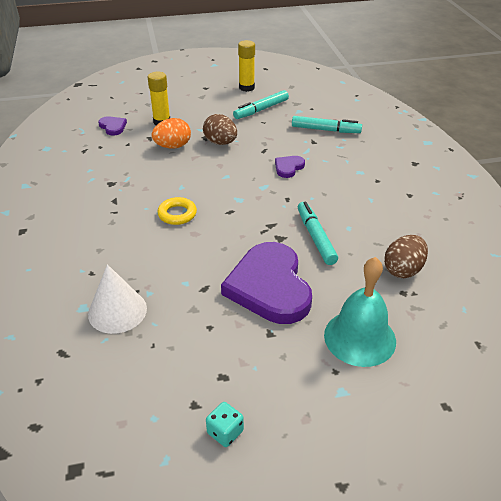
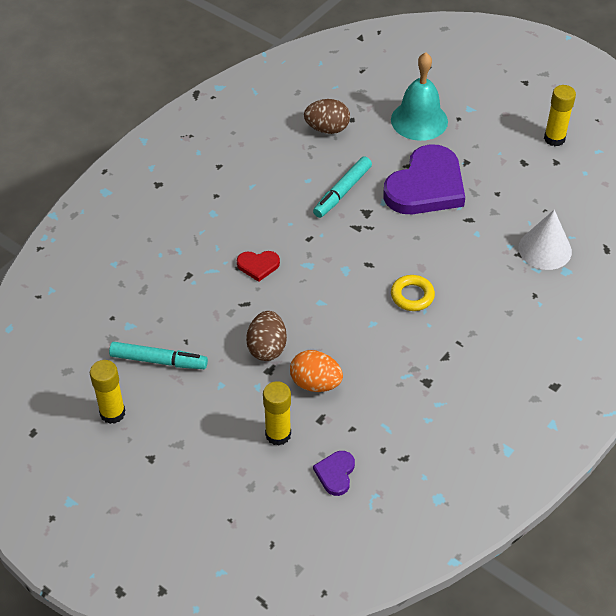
camera: 130 degrees left, 10 degrees up
(225, 432) = (554, 138): turquoise dice -> yellow glue stick
(288, 167) = (258, 266): purple heart -> red heart
(325, 130) = (154, 278): turquoise marker -> none

